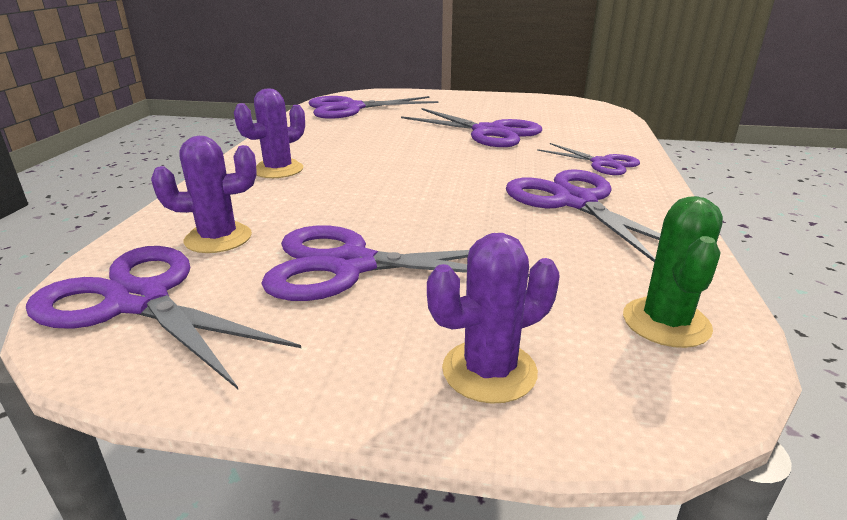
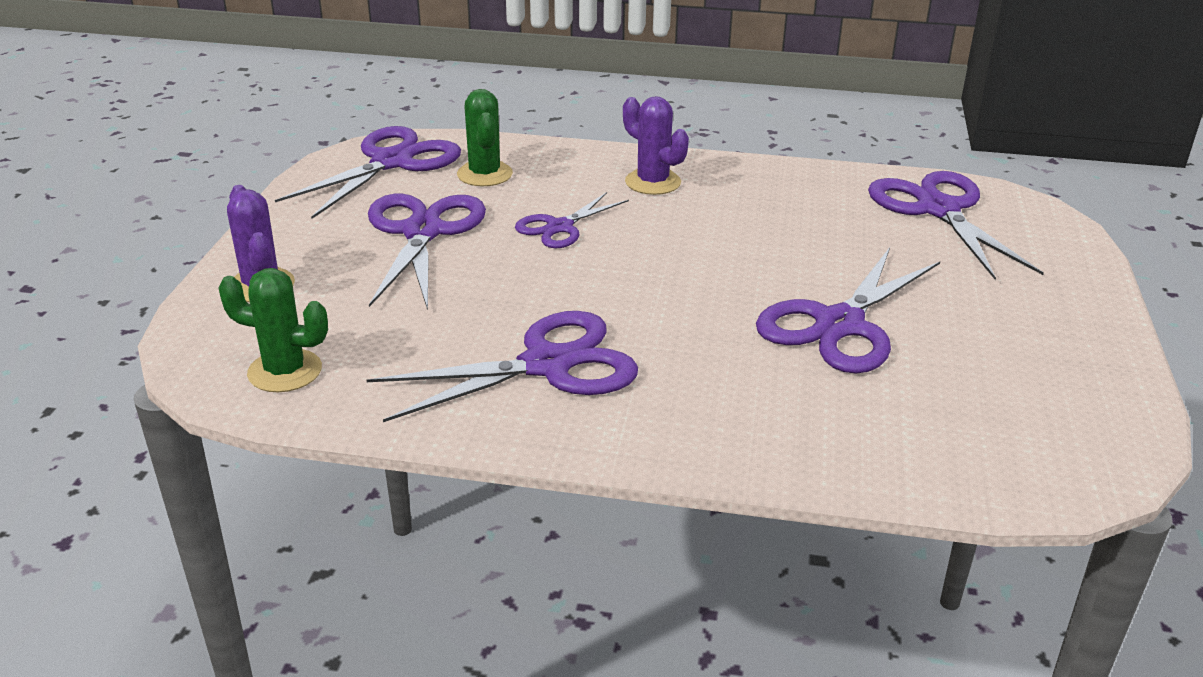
camera: 90 degrees right, 5 degrees up
(218, 238) = (484, 174): purple cactus -> green cactus
(602, 163) = (697, 413): purple scissors -> purple scissors (560, 227)

